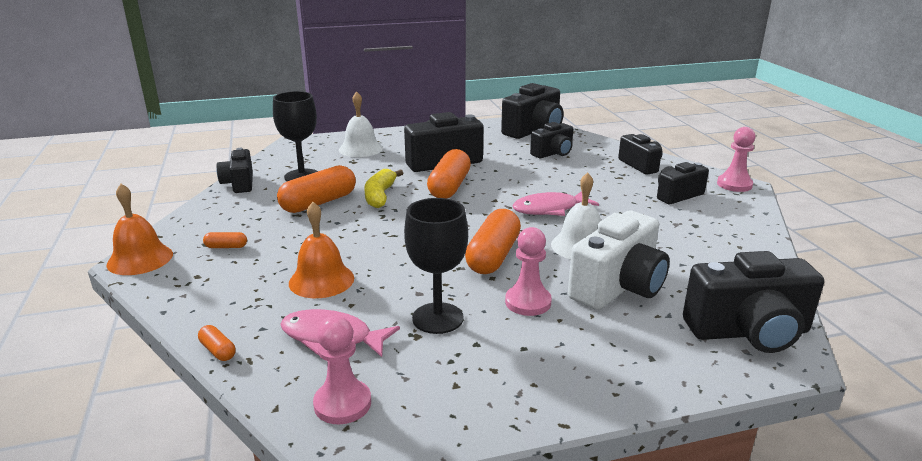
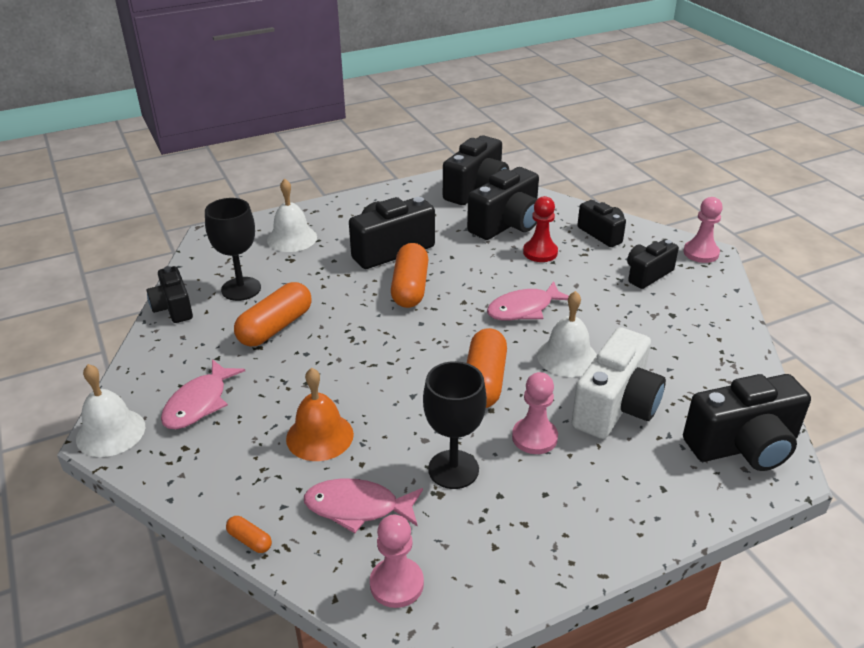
camera: 10 degrees left, 10 degrees up
(140, 259) = (110, 432): orange bell -> white bell
(226, 247) = (199, 403): orange capsule -> pink fish
(380, 196) = (339, 309): yellow banana -> none
(553, 153) = (507, 224): black camera -> black camera, size x1.63
(578, 173) = (540, 252): none -> red pawn

